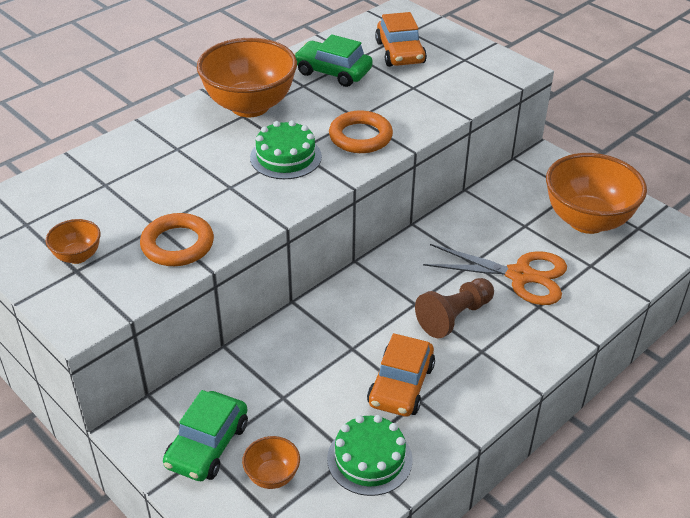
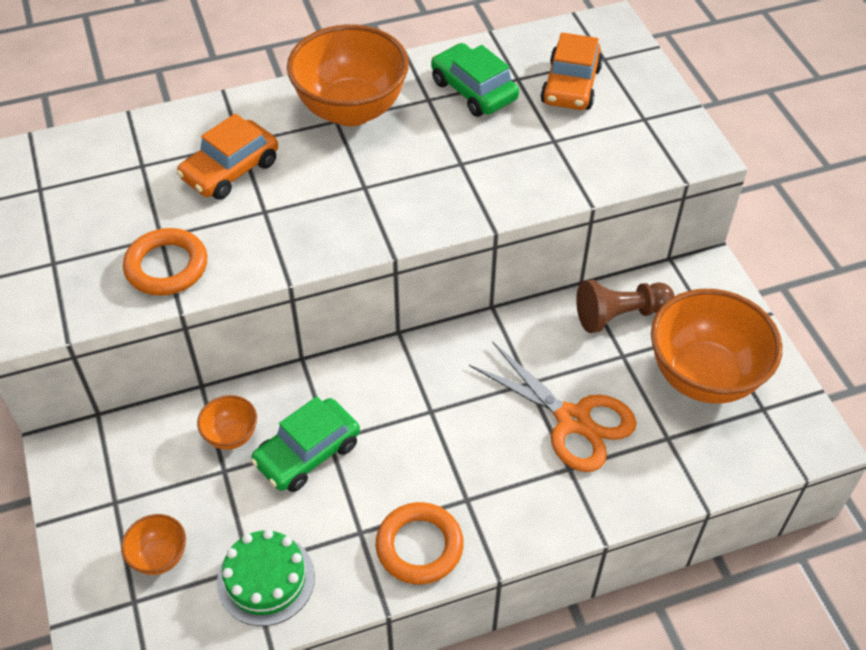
camera: 25 degrees right, 10 degrees up
(78, 256) = (64, 246): orange bowl -> orange bowl (231, 436)
(207, 445) = (119, 495): green car -> green car (307, 453)
(285, 157) = (347, 191): green cake -> none
(360, 137) = (446, 191): orange ring -> orange ring (419, 546)
(401, 385) = (352, 506): orange car -> orange car (230, 170)
(454, 317) = (463, 444): brown pawn -> brown pawn (619, 315)

